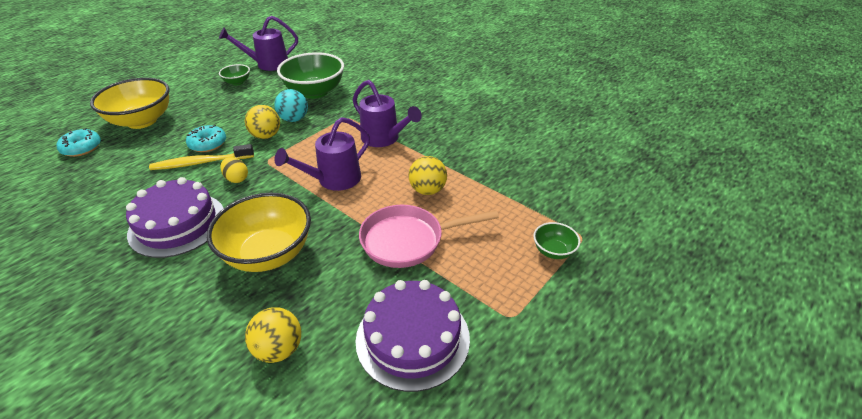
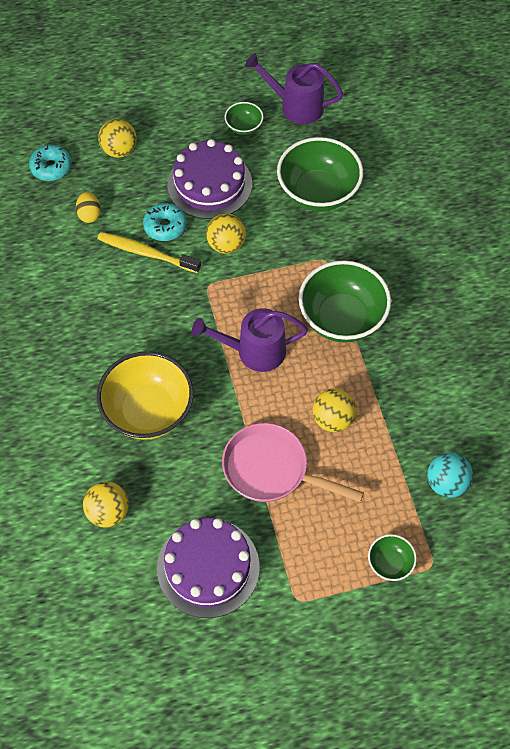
camera: 35 degrees right, 20 degrees up
(142, 121) = (119, 150): yellow bowl -> yellow ball
(177, 224) = (93, 328): purple cake -> purple cake (209, 184)
(236, 179) = (167, 296): yellow egg -> yellow egg (89, 214)
(294, 119) = (268, 232): turquoise ball -> turquoise ball (446, 483)
(384, 139) = (342, 319): purple watering can -> green bowl

